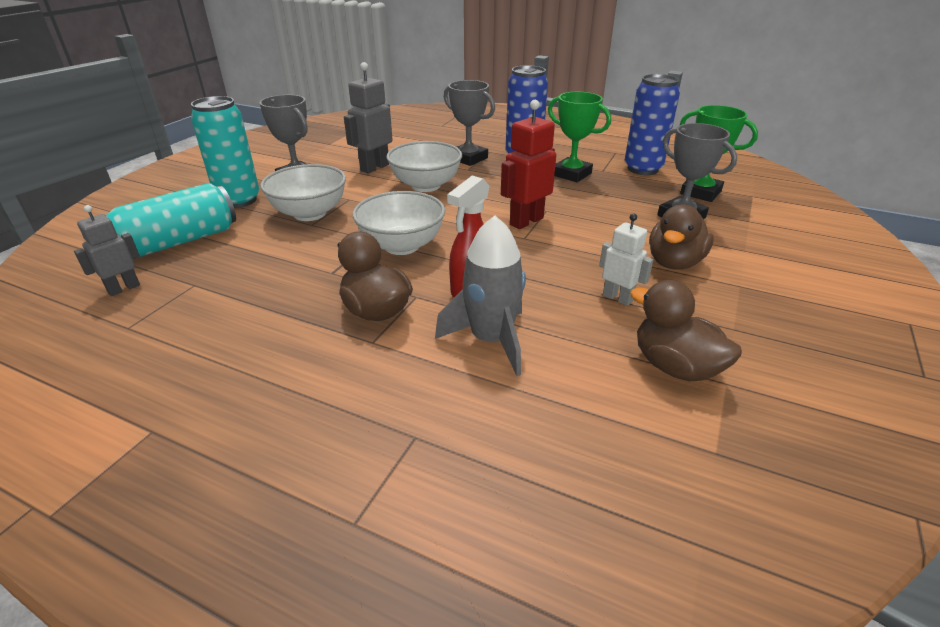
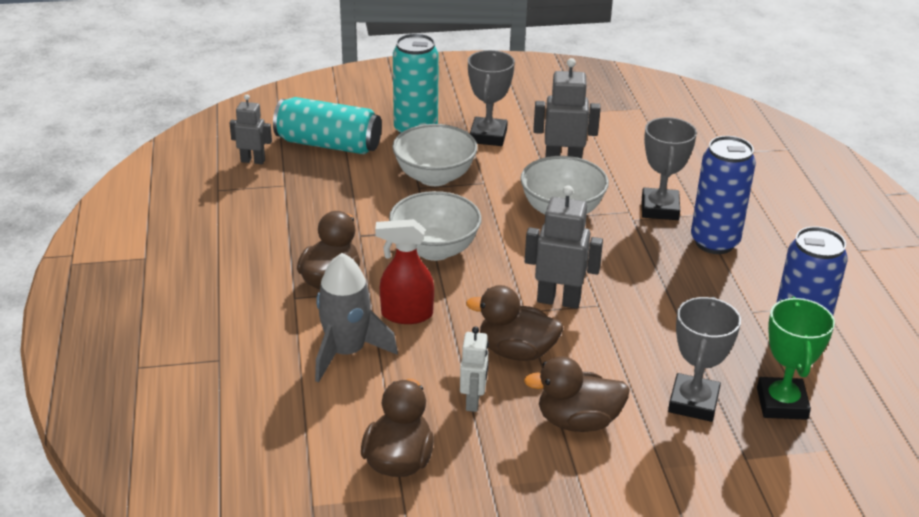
camera: 55 degrees right, 0 degrees up
(526, 221) = (558, 300): red robot -> grey robot
(570, 257) = (516, 351): none -> brown duck
(571, 174) = (710, 292): green trophy -> none

